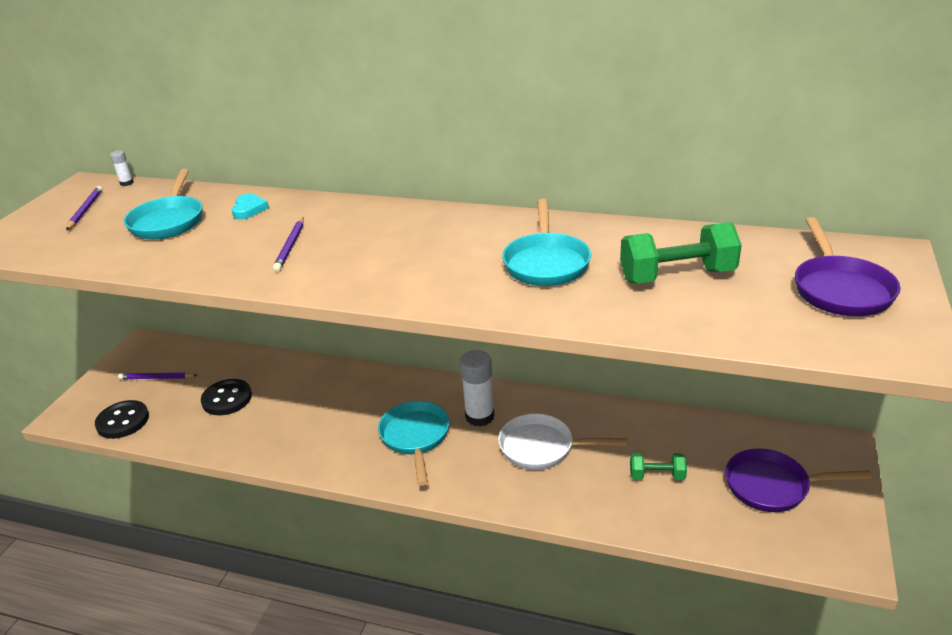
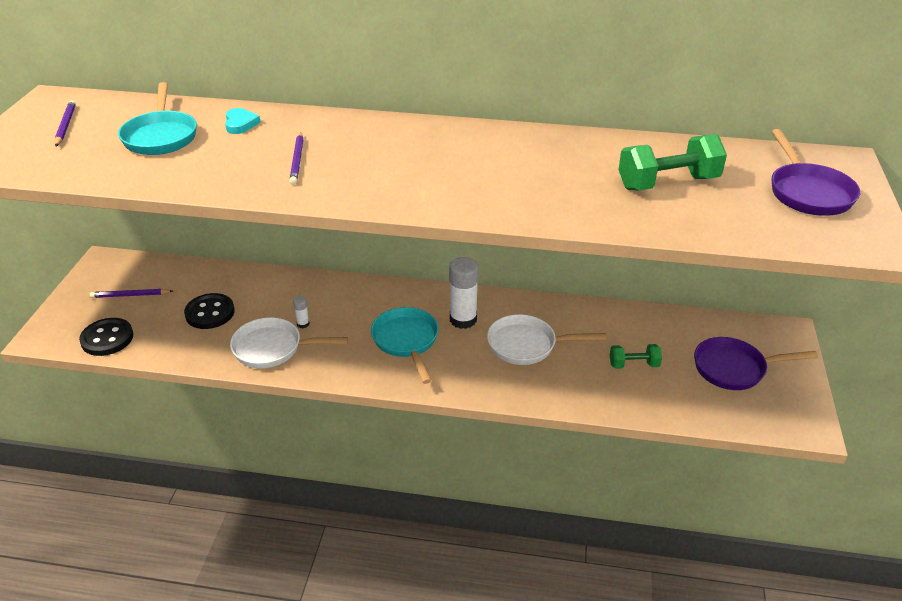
camera: 10 degrees left, 5 degrees up
(126, 183) = (98, 97): white glue stick -> white glue stick (303, 324)
(279, 439) = (273, 348): none -> white pan
(546, 263) = (548, 173): turquoise pan -> none

